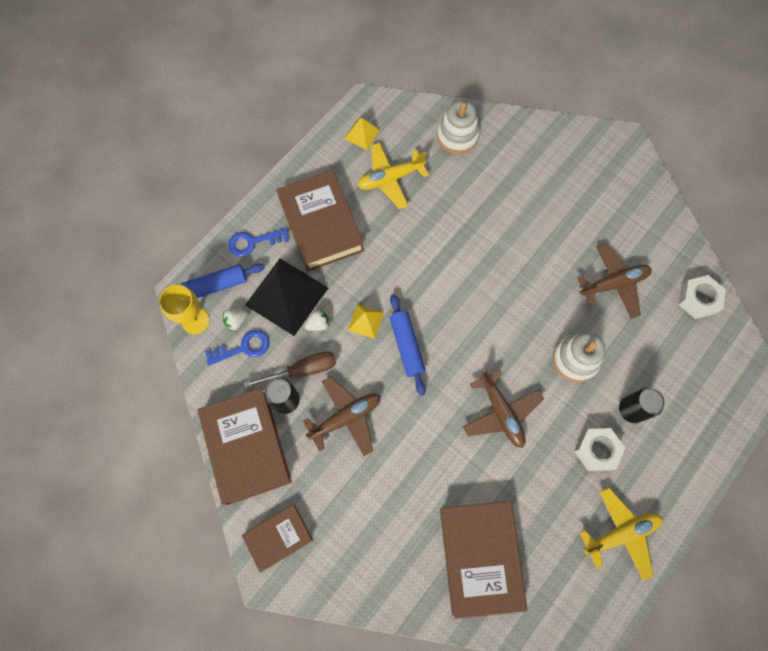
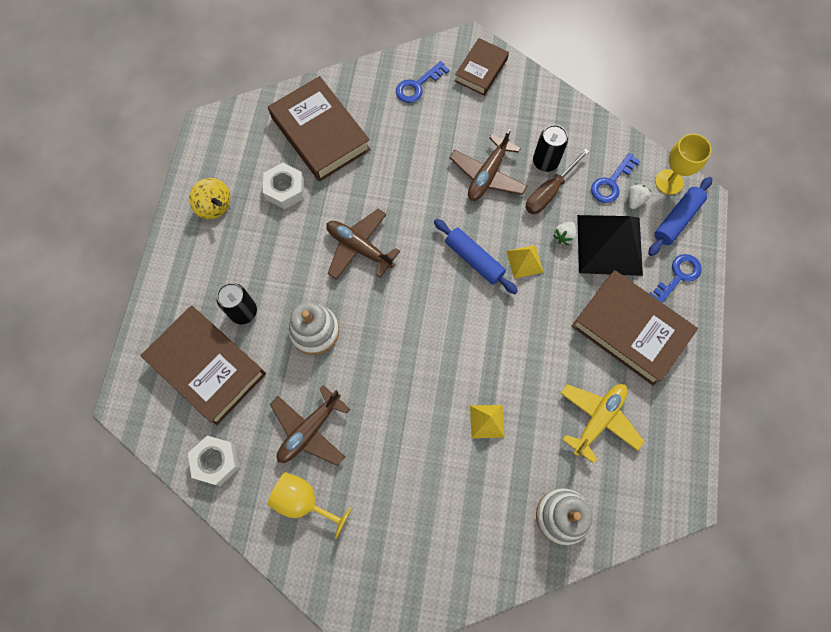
camera: 150 degrees right, 0 degrees up
(246, 447) = (550, 113): brown book -> brown book (207, 367)
(353, 556) = (417, 86): none -> blue key
(362, 134) = (663, 456): yellow pyramid -> yellow pyramid (487, 421)
(596, 450) = (261, 260): white nut -> white nut (285, 189)
(620, 533) = (214, 206): yellow plane -> yellow spinning top
(639, 237) = (303, 501): none -> yellow goblet

